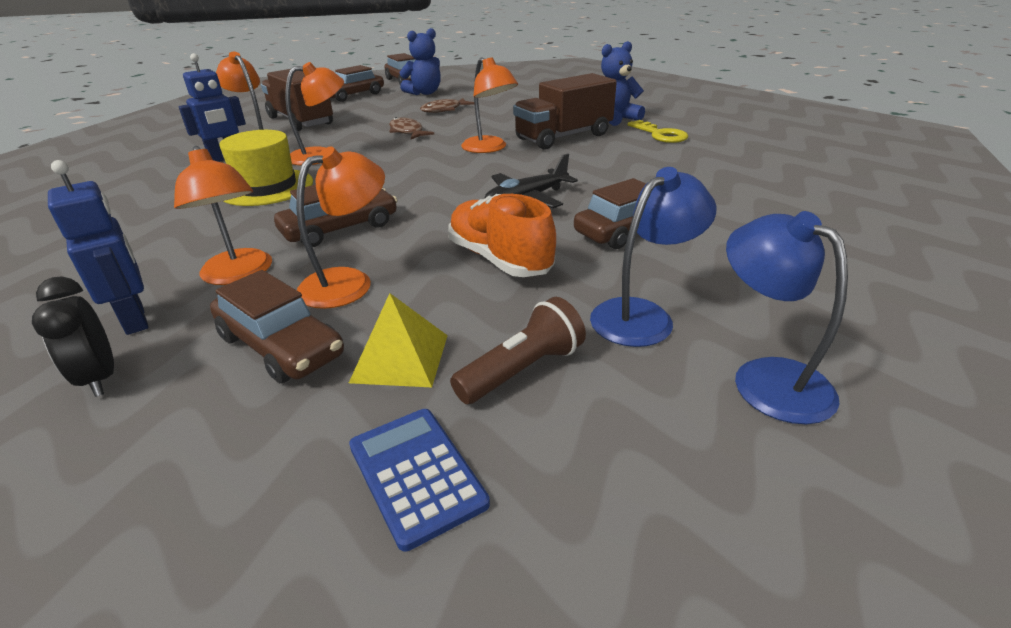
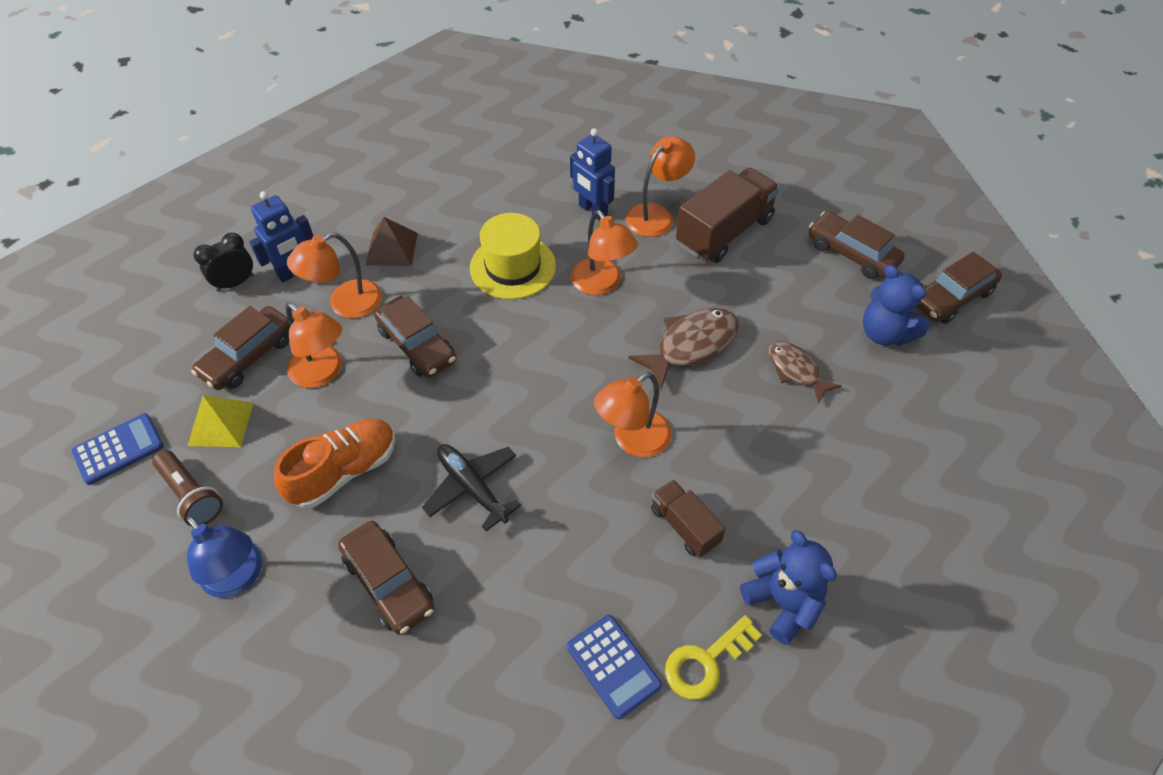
camera: 85 degrees right, 20 degrees up
(169, 249) = (392, 248): none -> brown pyramid
(407, 132) = (691, 345): brown fish -> brown fish, size x1.51
(563, 137) = (684, 526): brown truck -> brown truck, size x0.56
(673, 155) = (613, 666): none -> blue calculator
(766, 377) = (145, 652): blue lamp -> none

